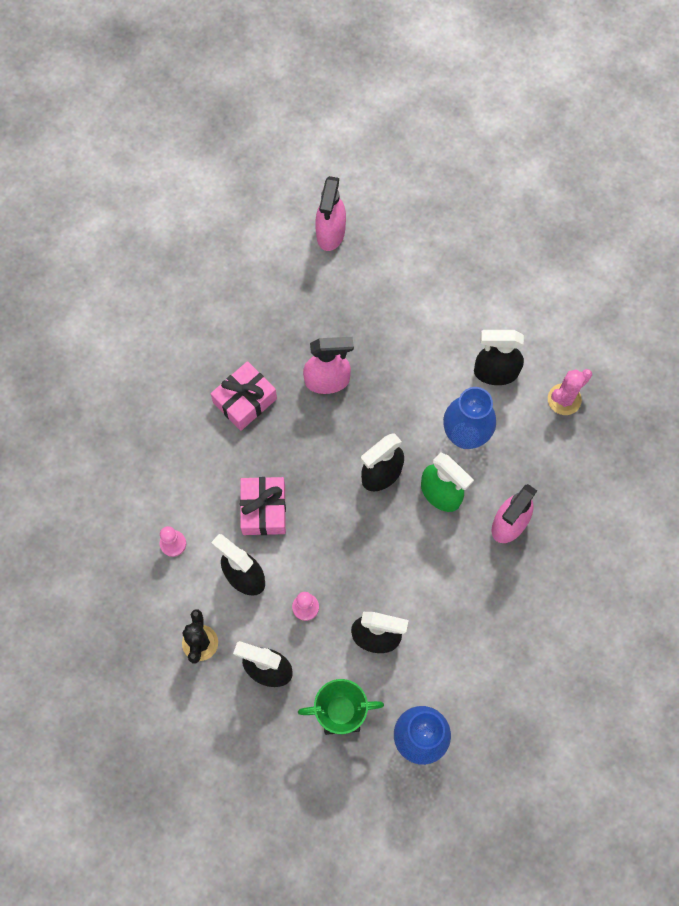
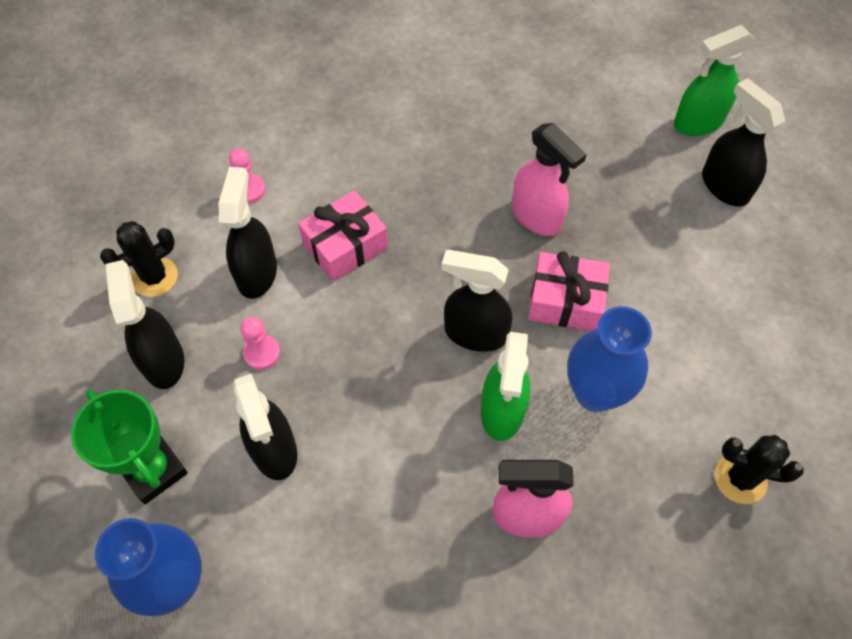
camera: 55 degrees right, 10 degrees down
(245, 401) = (451, 159): pink gift -> pink gift (565, 301)
(330, 233) = (697, 122): pink spray bottle -> green spray bottle
(495, 372) = (700, 377): black spray bottle -> black spray bottle (724, 186)
(564, 399) = (740, 478): pink cactus -> black cactus

